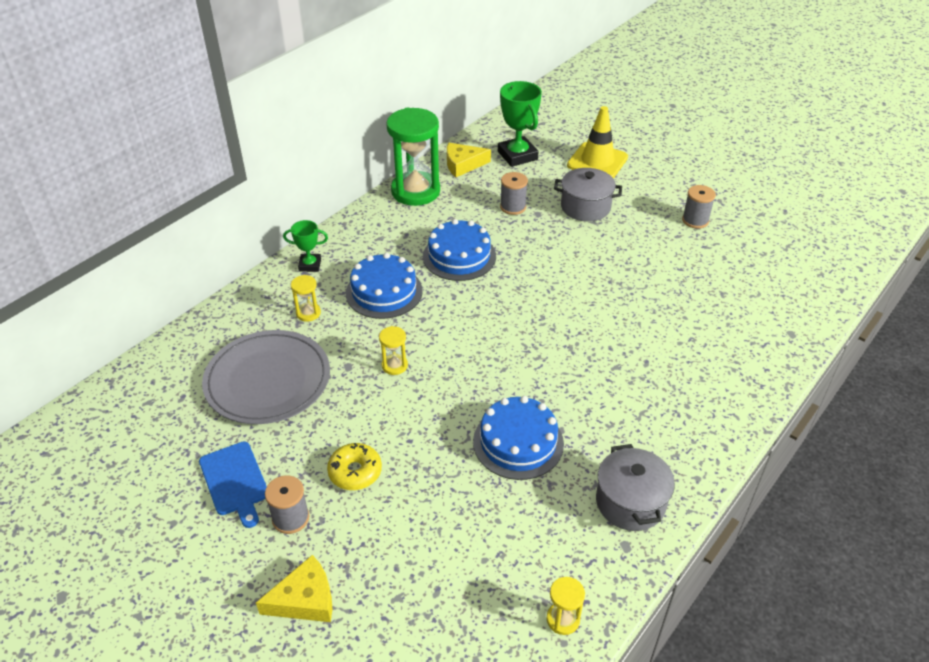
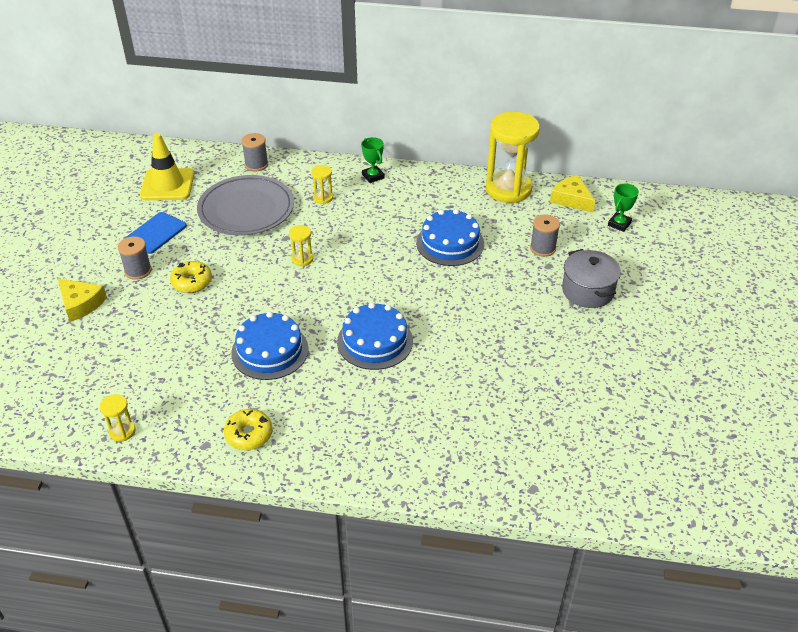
camera: 60 degrees right, 0 degrees up
(384, 292) = (375, 222): blue cake -> blue cake (375, 341)
(415, 191) = (508, 189): green hourglass -> yellow hourglass
(517, 155) = (619, 224): green trophy -> green trophy, size x0.57
(597, 161) = (666, 275): yellow traffic cone -> yellow traffic cone (167, 185)
(630, 502) = (249, 434): grey pot -> yellow donut
(695, 220) = (643, 370): grey spool -> grey spool (256, 164)

